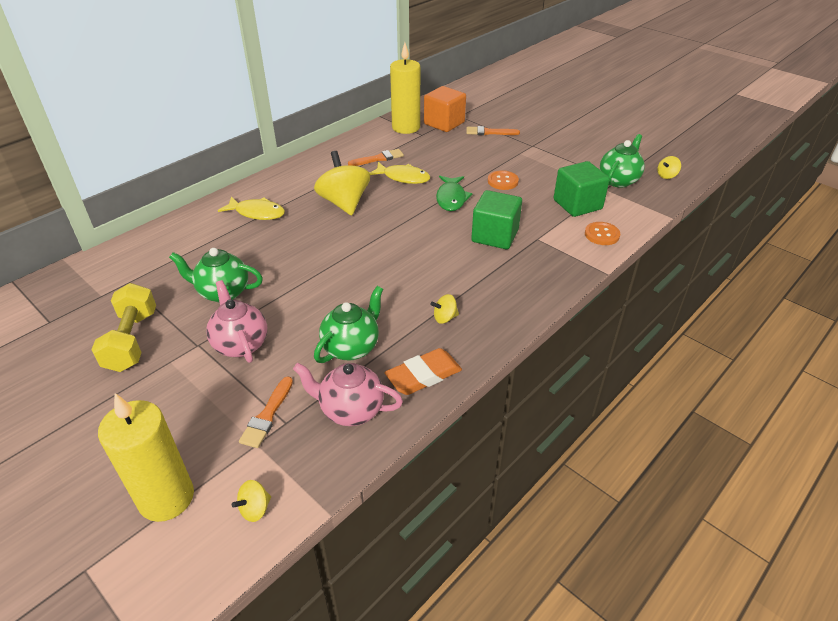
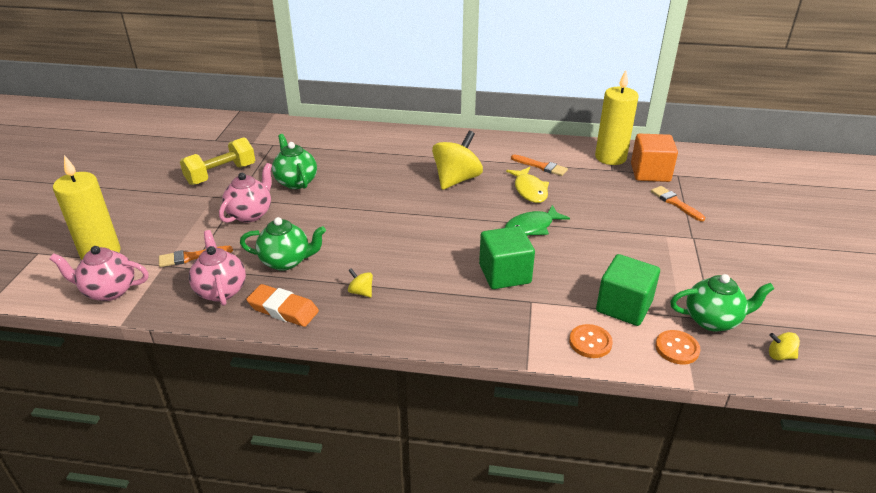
camera: 55 degrees right, 5 degrees down
(255, 509) = (109, 291): yellow spinning top -> pink teapot
(257, 213) = (398, 151): yellow fish -> none
(502, 181) = (599, 244): orange button -> orange button (677, 348)

